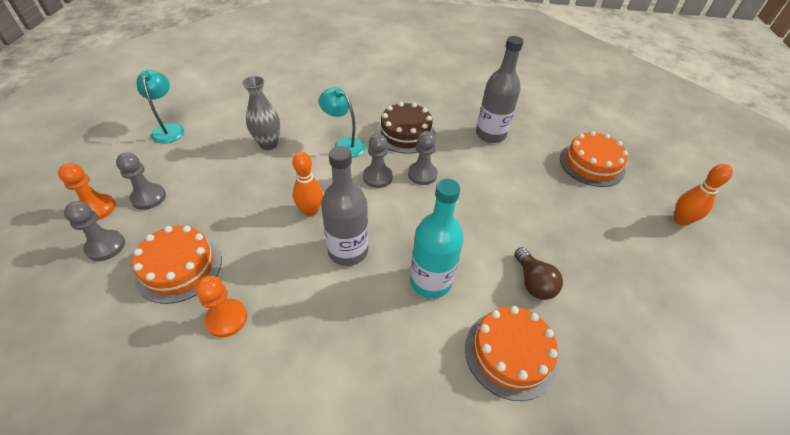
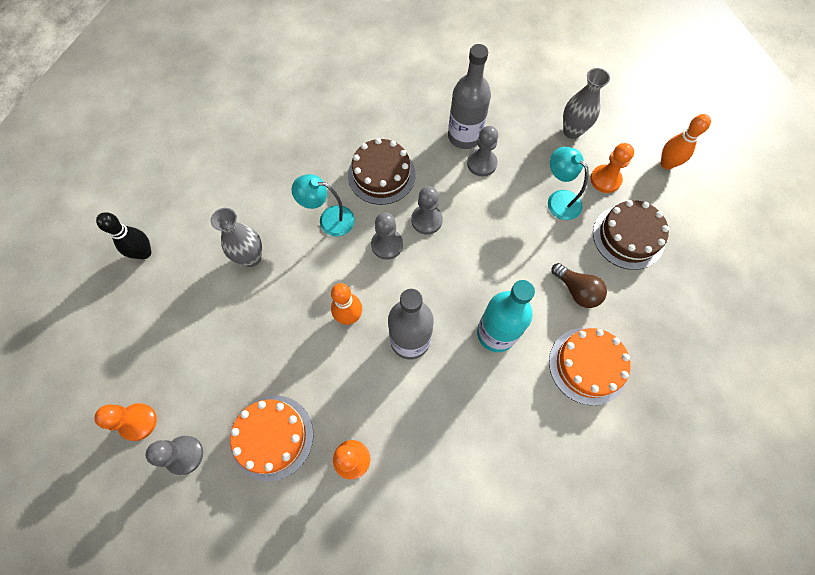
camera: 25 degrees left, 20 degrees up
(148, 197) = (179, 383): grey pawn -> grey pawn (481, 163)
(169, 129) = (127, 291): turquoise lamp -> turquoise lamp (559, 199)
(200, 113) = (144, 253): none -> black bowling pin
(591, 164) = (572, 131): orange cake -> grey vase
(608, 209) = (605, 179): none -> orange pawn
(612, 261) = (628, 237): none -> brown cake

